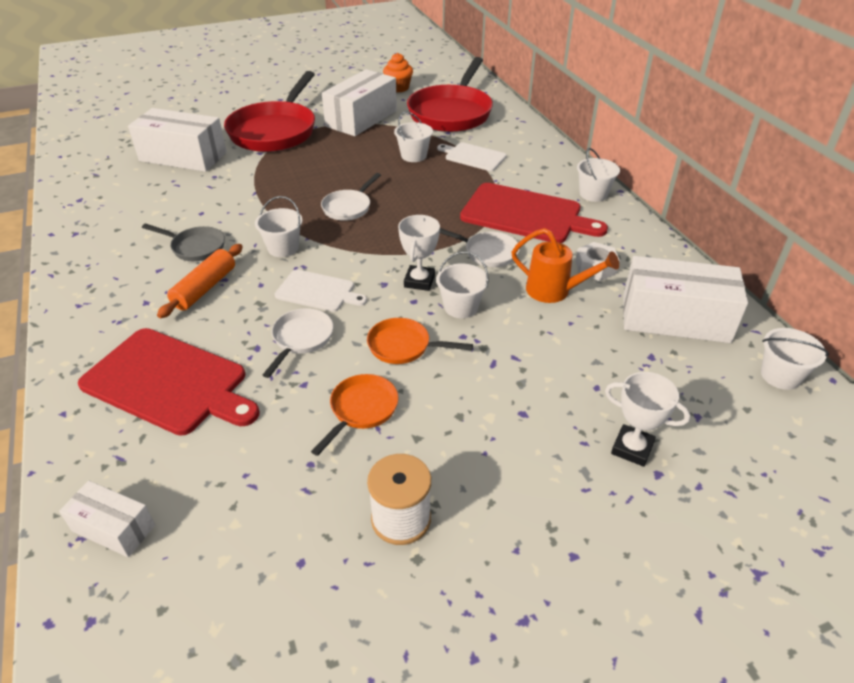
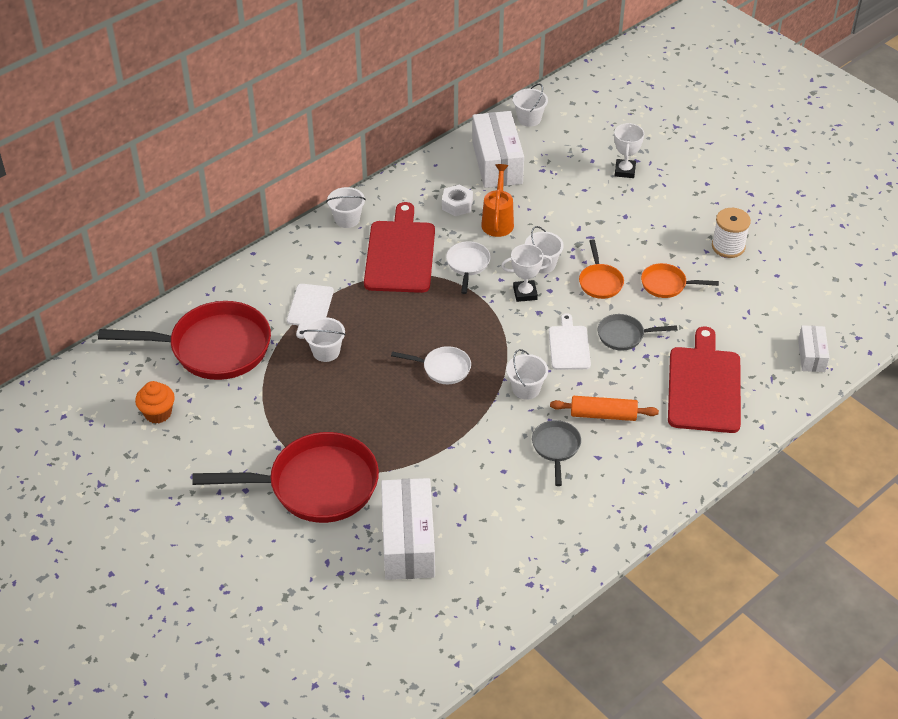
camera: 110 degrees left, 5 degrees up
(301, 339) = (624, 335): white pan -> grey pan
(361, 118) = (255, 420): white box -> none

